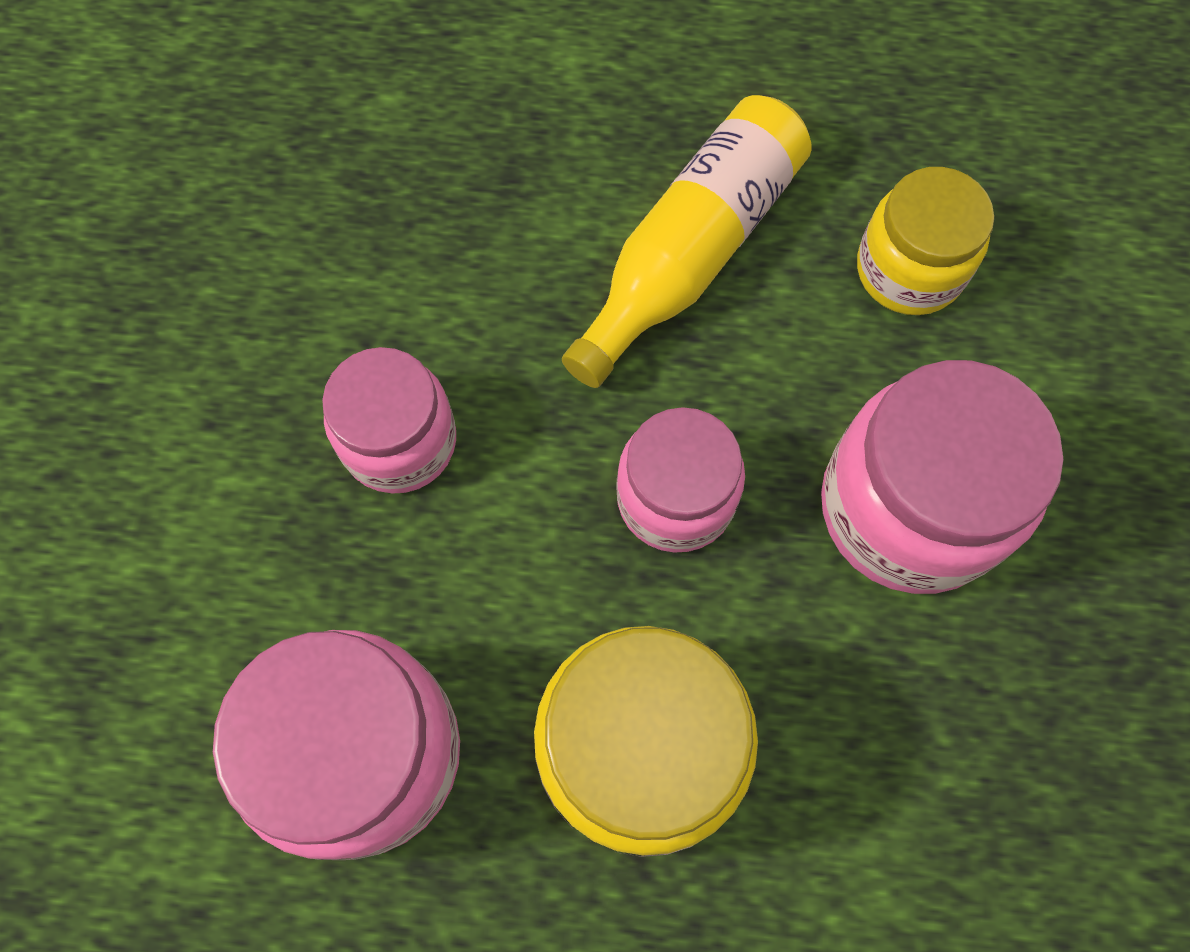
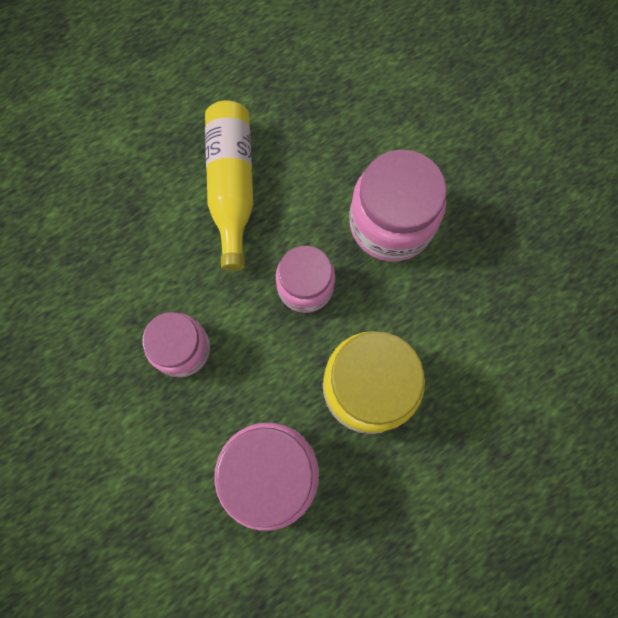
camera: 40 degrees left, 5 degrees up
(909, 270) = (319, 131): yellow jar -> none

